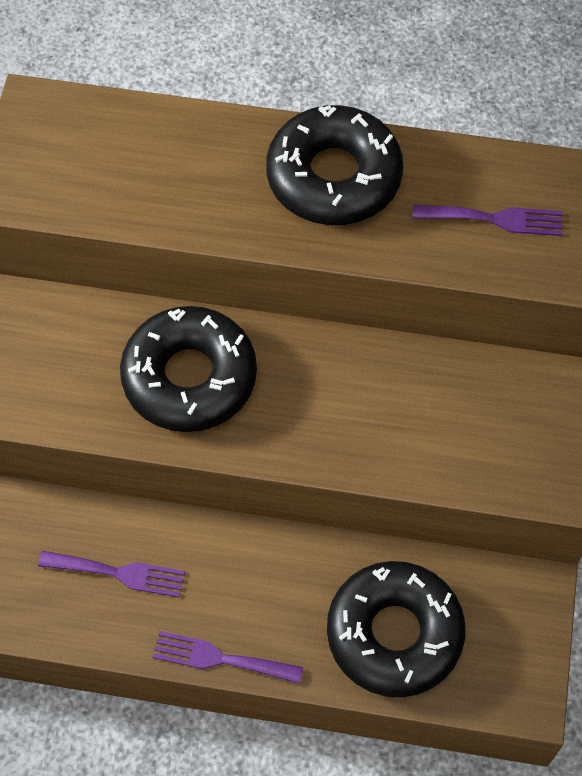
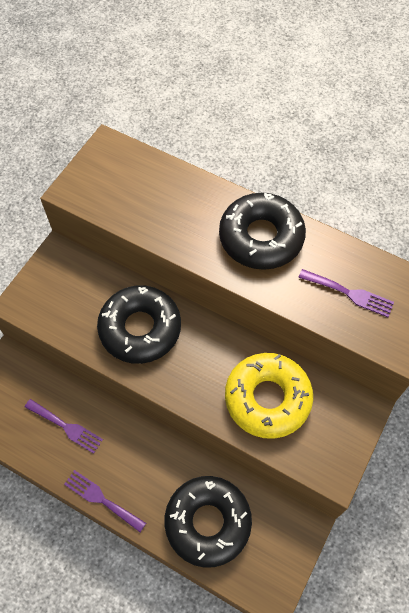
camera: 20 degrees right, 0 degrees up
(423, 416) = (267, 398): none -> yellow donut

